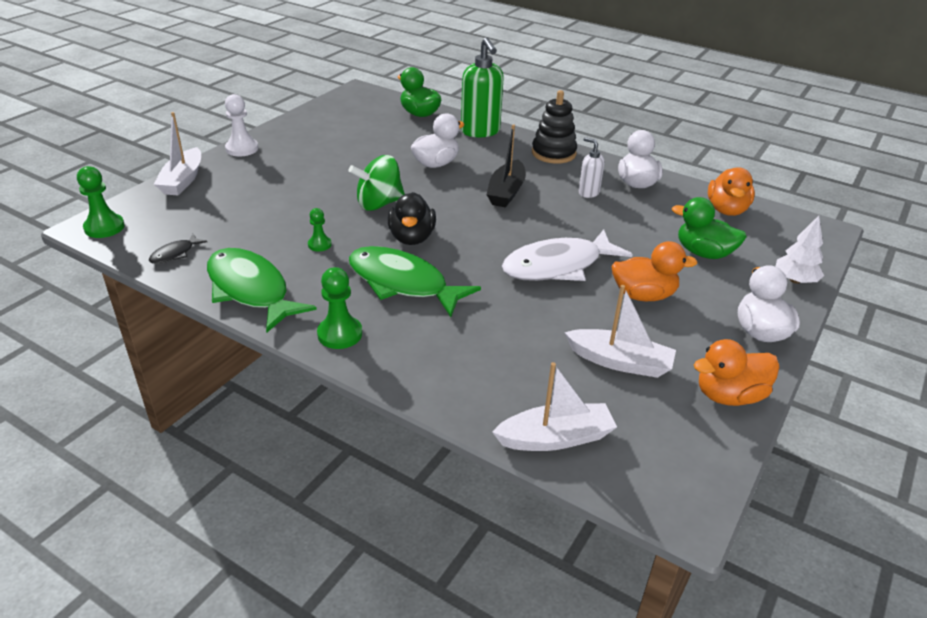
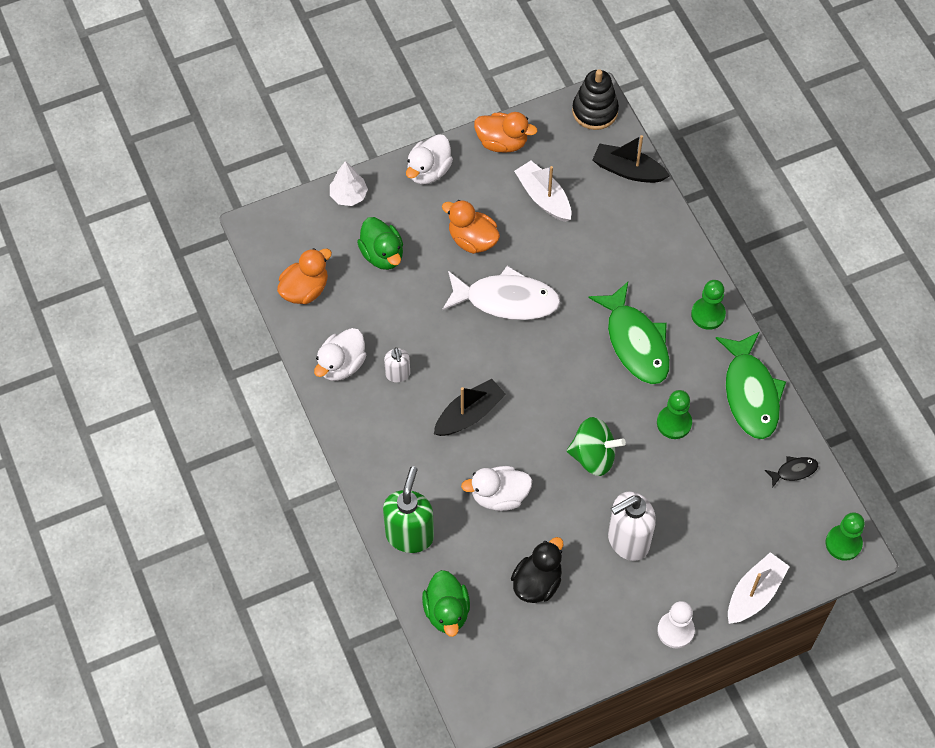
camera: 145 degrees left, 25 degrees up
(312, 174) = (627, 541): none -> white soap dispenser
(319, 244) = (674, 423): green pawn -> green pawn, size x1.64
(412, 238) = (595, 393): black duck -> black duck (537, 582)
(553, 153) = (371, 453): black stacking toy -> black stacking toy (595, 111)
(555, 438) = (628, 170): white boat -> black boat

